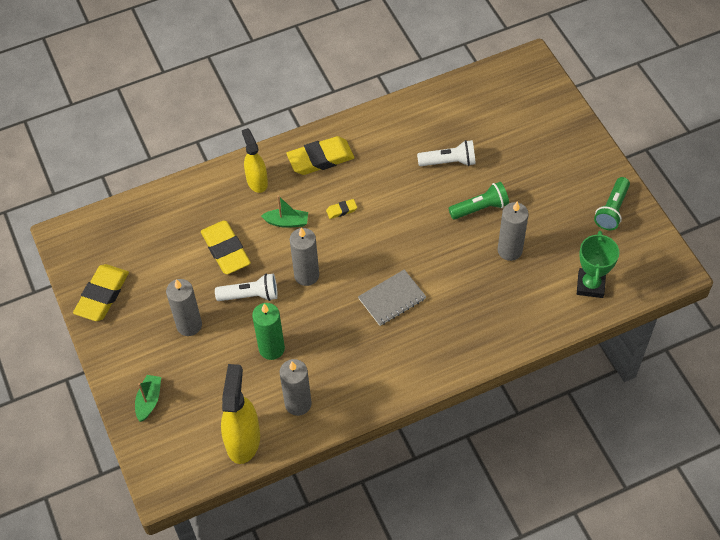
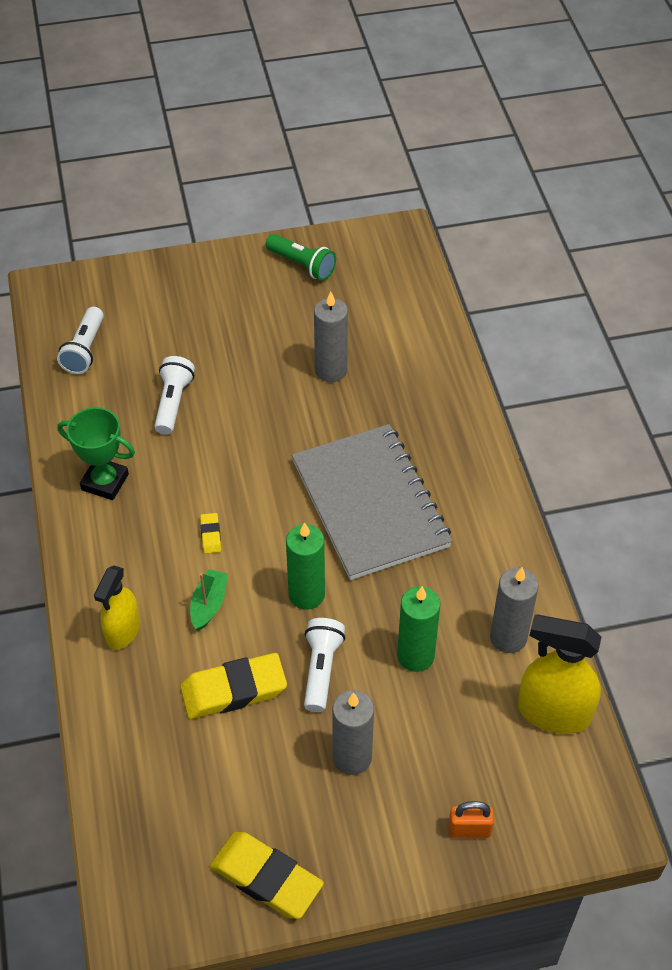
camera: 80 degrees left, 5 degrees down
(149, 400) = (469, 829): green boat -> orange padlock
(257, 181) = (123, 631): yellow spray bottle -> yellow spray bottle turned 60 degrees counterclockwise
(306, 275) = (306, 594): grey candle -> green candle
(320, 159) = (112, 545): yellow eraser -> none
(392, 299) = (370, 504): grey notebook -> grey notebook, size x2.05
(480, 208) = (258, 386): green flashlight -> none
(481, 100) = (85, 350): none -> white flashlight
(590, 285) = (401, 308): green trophy -> green trophy (105, 482)

